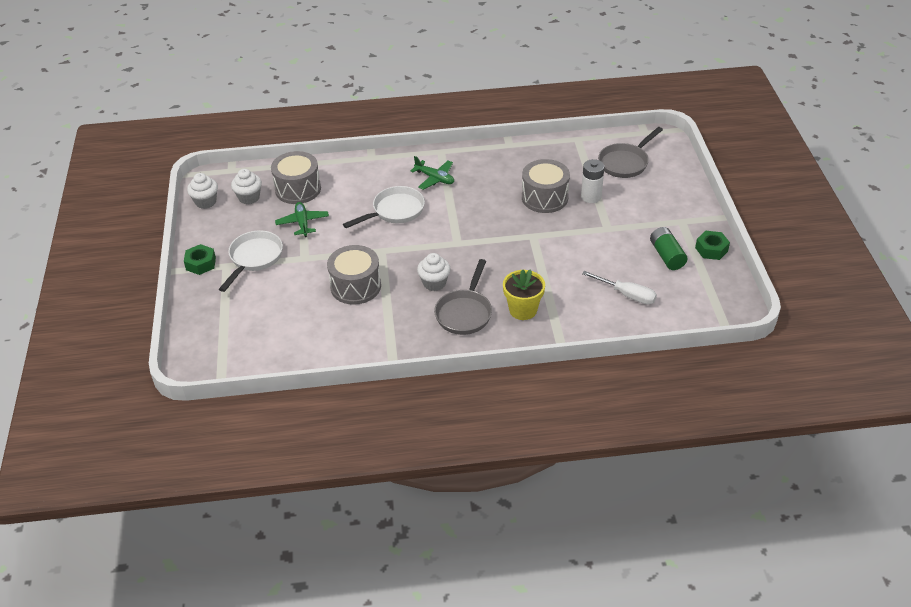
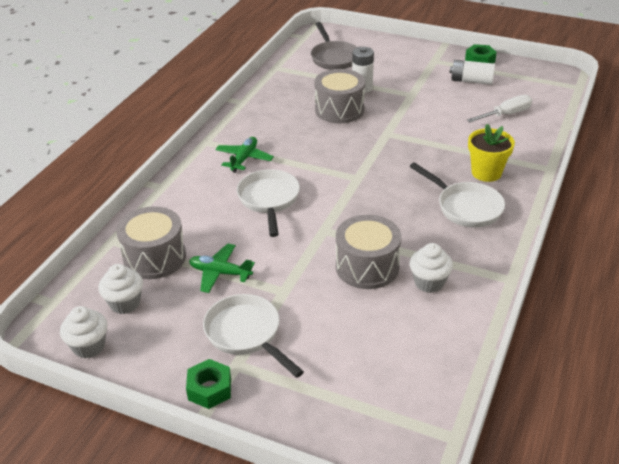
camera: 60 degrees left, 5 degrees down
(434, 283) = (406, 211): white cupcake -> white cupcake (429, 282)
(435, 178) = (244, 159): green plane -> green plane turned 45 degrees counterclockwise
(465, 313) = (465, 207): grey pan -> white pan
(667, 256) = (471, 81): green battery -> white battery

